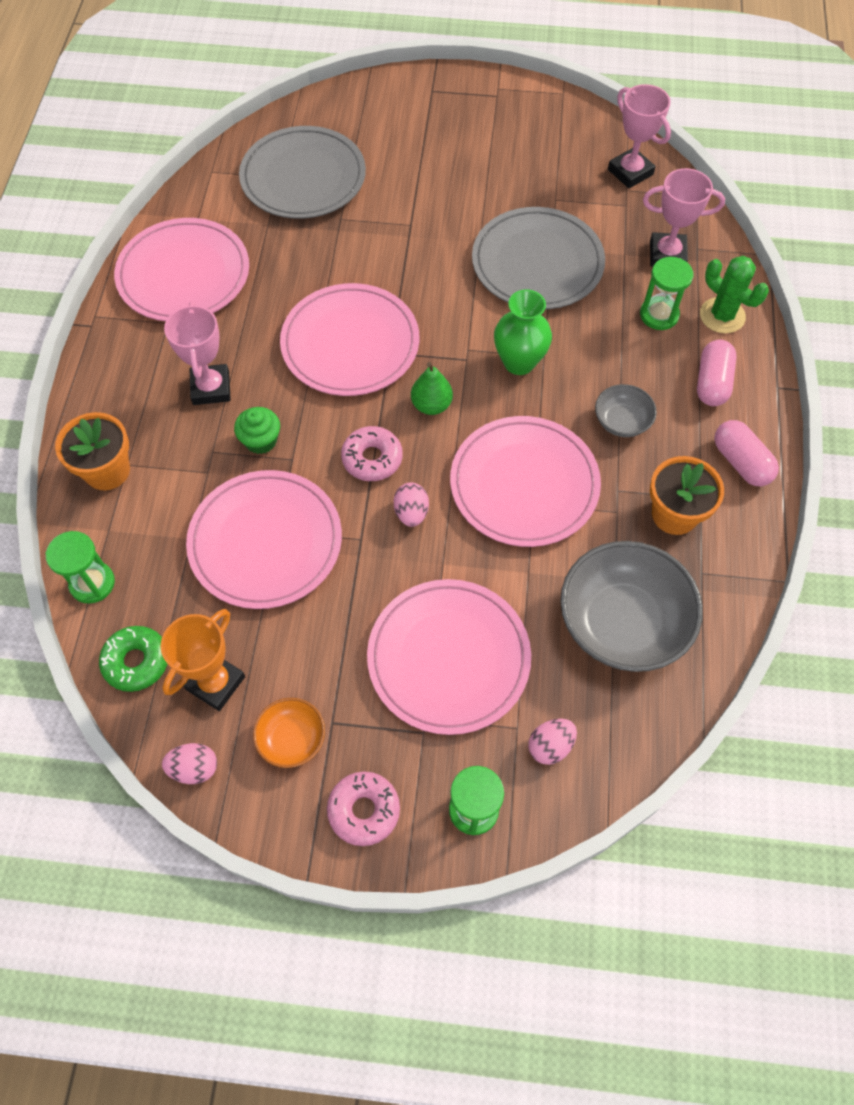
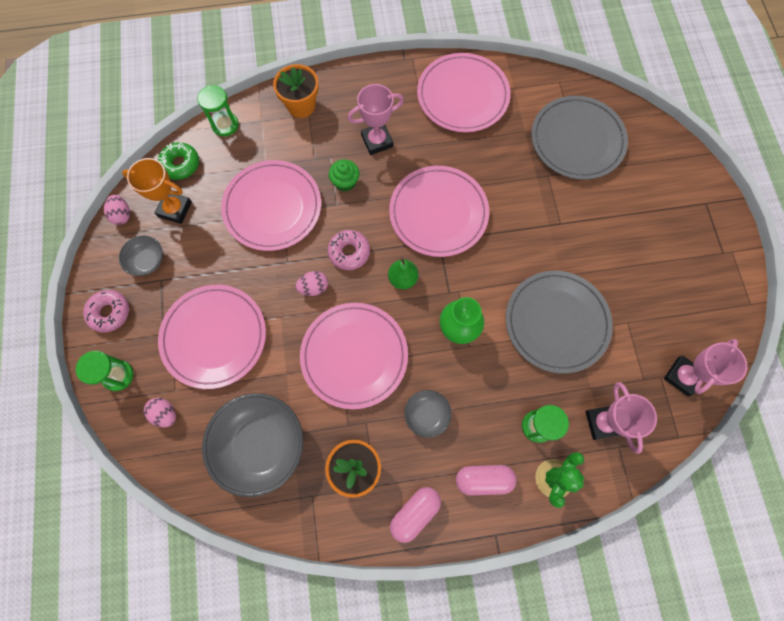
camera: 75 degrees right, 10 degrees up
(292, 739) = (147, 261): orange bowl -> grey bowl

